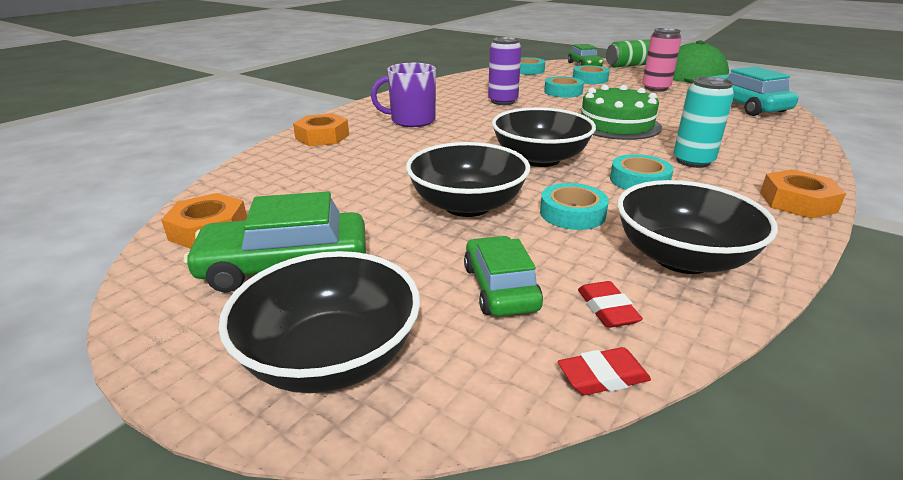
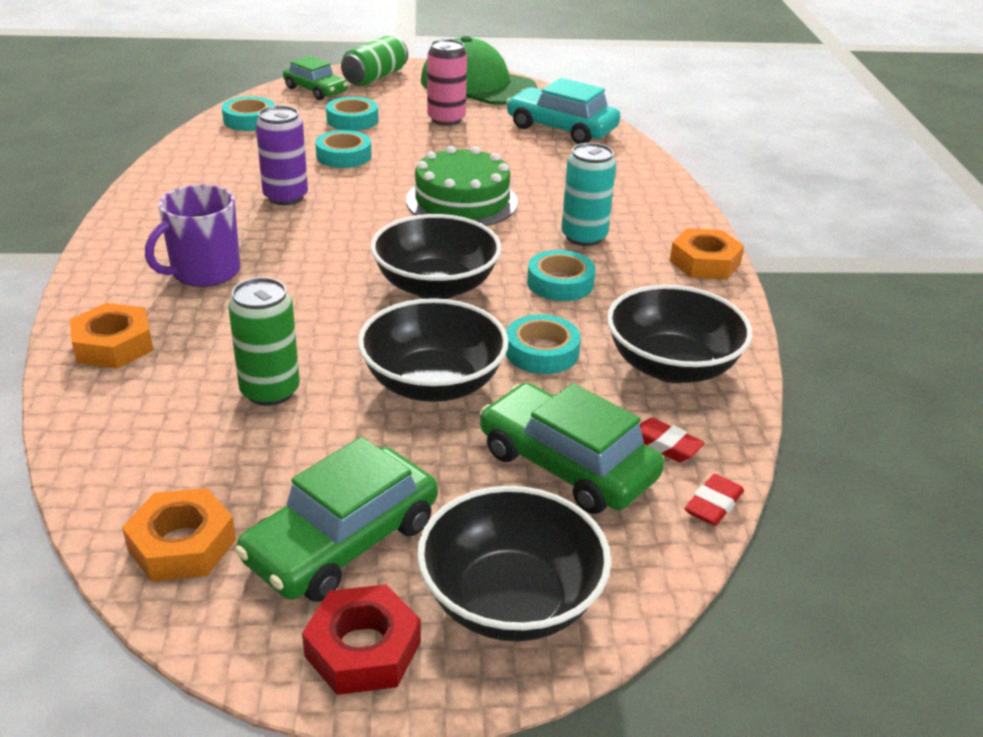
camera: 40 degrees left, 5 degrees up
(199, 334) = (363, 649): none -> red nut
(365, 178) = (270, 391): none -> green can
(500, 287) = (566, 465): green car -> green car, size x1.50

